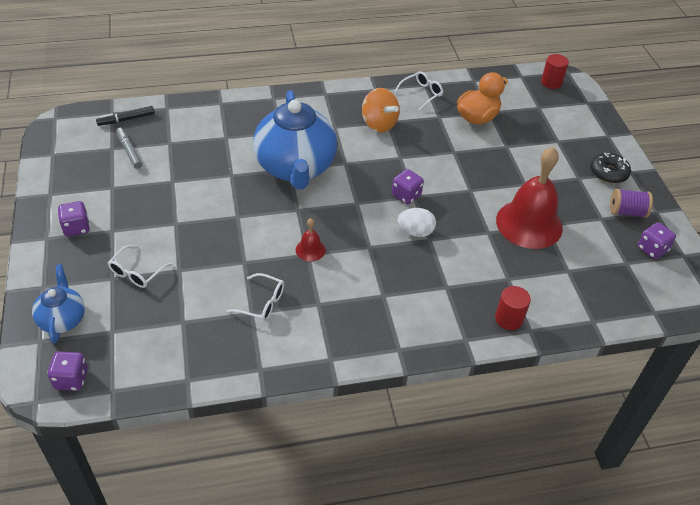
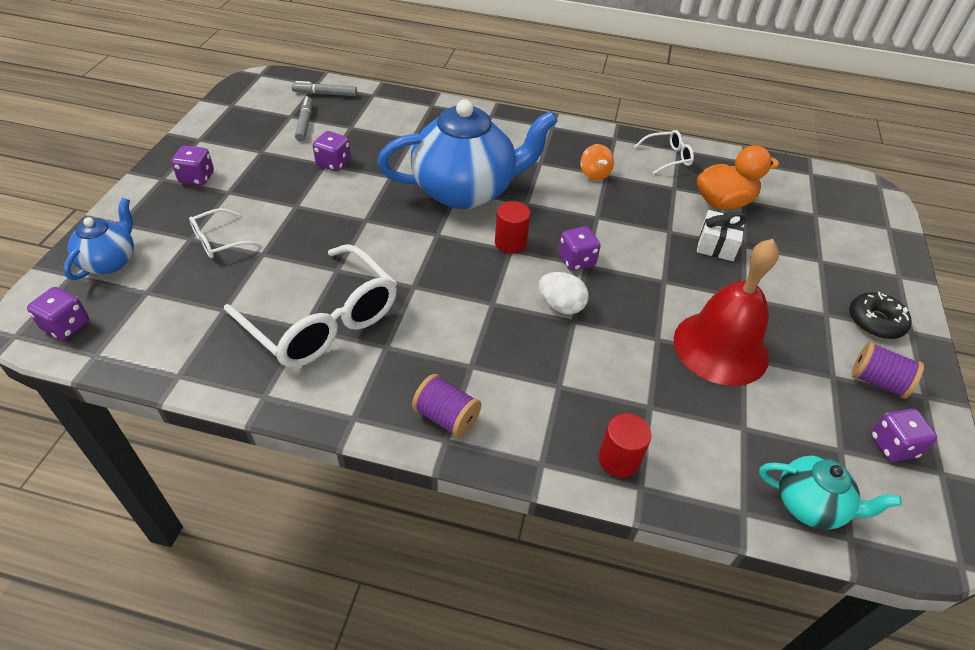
camera: 25 degrees right, 0 degrees up
(126, 119) = (325, 94): black marker -> grey marker
(179, 178) = (333, 163): none -> purple dice
(262, 303) = (323, 321): white glasses -> white glasses, size x2.14
(295, 168) = (465, 191): blue teapot -> blue teapot turned 120 degrees counterclockwise
(310, 250) = (420, 282): red bell -> none
(379, 124) = (594, 174): orange spinning top -> orange spinning top, size x0.64
(390, 335) = (446, 417): none -> purple spool
(489, 152) = (716, 245): none -> white gift
(551, 82) = (849, 191): red cylinder -> red cylinder (510, 243)
(625, 302) = (810, 505): none -> turquoise teapot

